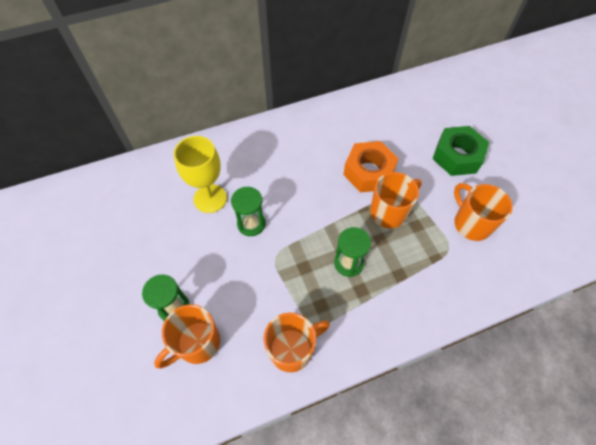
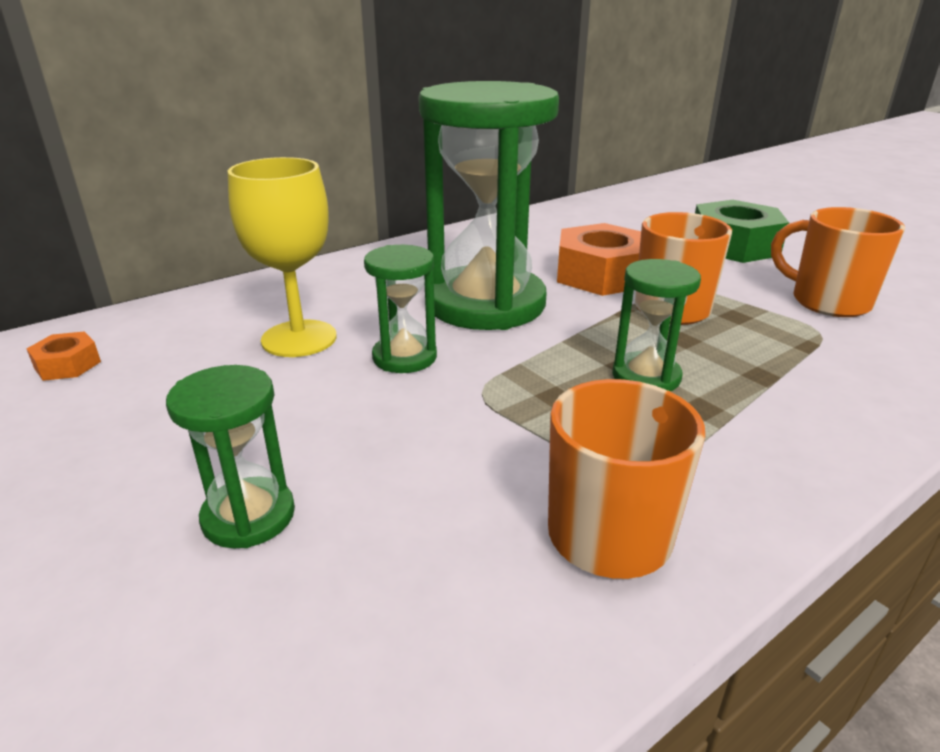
camera: 15 degrees left, 30 degrees down
(116, 197) = (68, 365): none -> orange nut
(197, 343) = (337, 576): orange mug -> none
(301, 187) = (486, 304): none -> green hourglass

